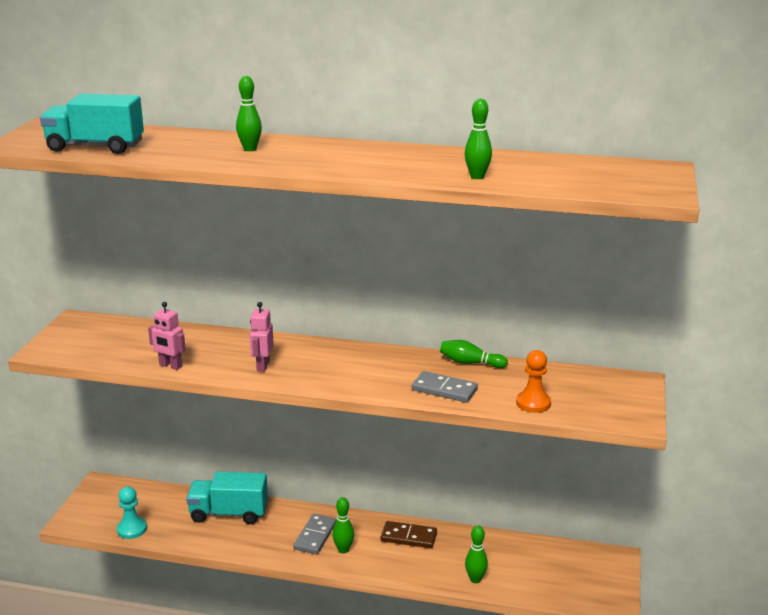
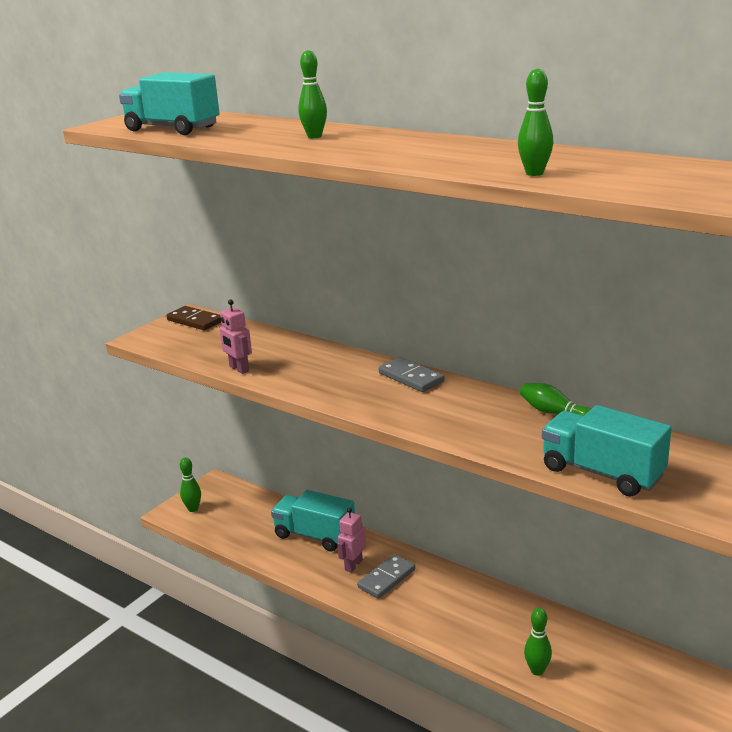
camera: 25 degrees right, 0 degrees up
(132, 529) = (219, 531): turquoise pawn -> none
(262, 366) = (326, 382): pink robot -> pink robot (353, 565)
(343, 550) = (408, 600): green bowling pin -> green bowling pin (193, 509)
(408, 537) = (485, 603): brown domino -> brown domino (195, 321)
(444, 389) = (504, 438): grey domino -> grey domino (411, 377)
(533, 403) = (602, 473): orange pawn -> turquoise truck

